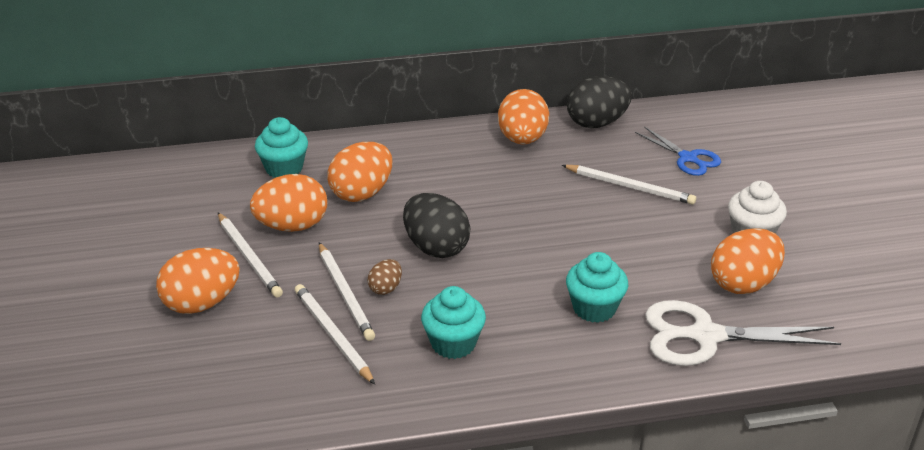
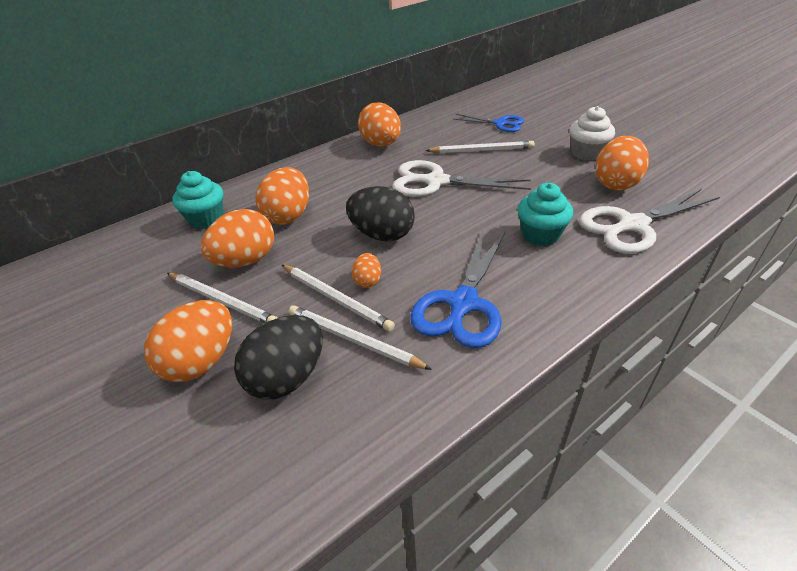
camera: 25 degrees left, 5 degrees up
(385, 288) = (367, 281): brown egg -> orange egg
(453, 343) = (463, 304): turquoise cupcake -> blue scissors
(541, 208) = (435, 182): none -> white scissors
(596, 123) = (422, 121): black egg -> black egg (287, 377)

